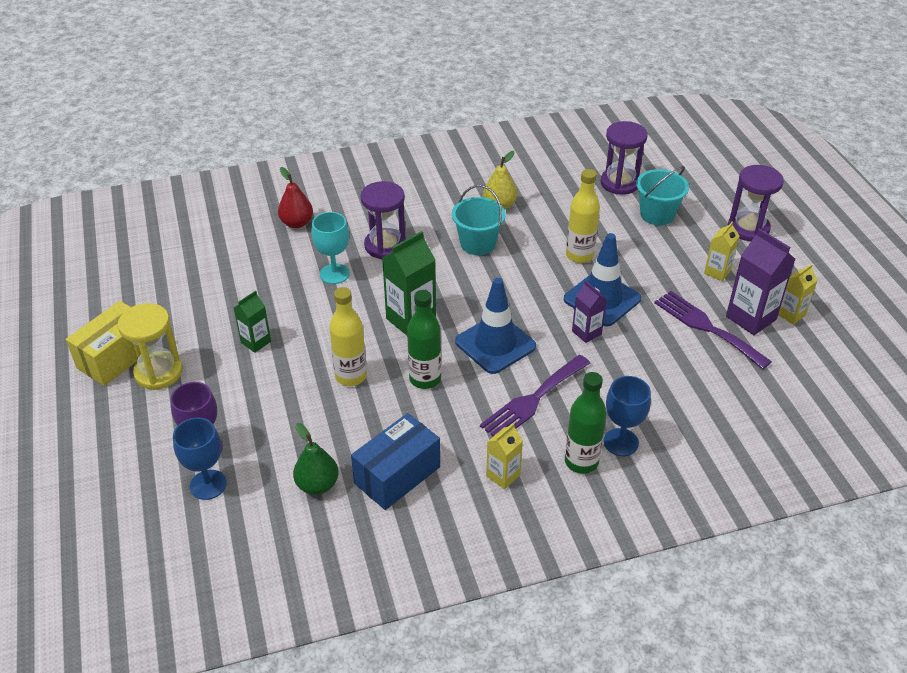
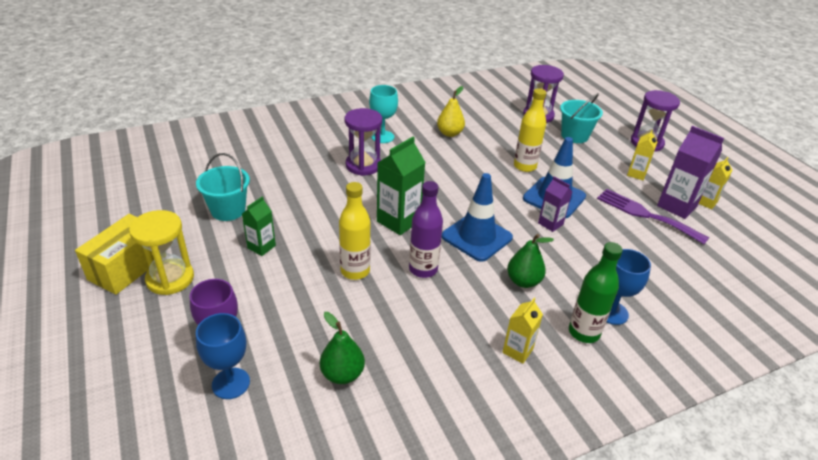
camera: 10 degrees left, 5 degrees down
(297, 223) = (284, 151): red pear -> none
(334, 274) = (324, 188): turquoise goblet -> turquoise goblet (382, 137)
(397, 475) = (418, 358): blue box -> none
(425, 379) = (423, 269): green bottle -> purple bottle
(478, 244) = (440, 161): turquoise bucket -> turquoise bucket (228, 210)
(533, 400) = (523, 281): purple fork -> green pear

